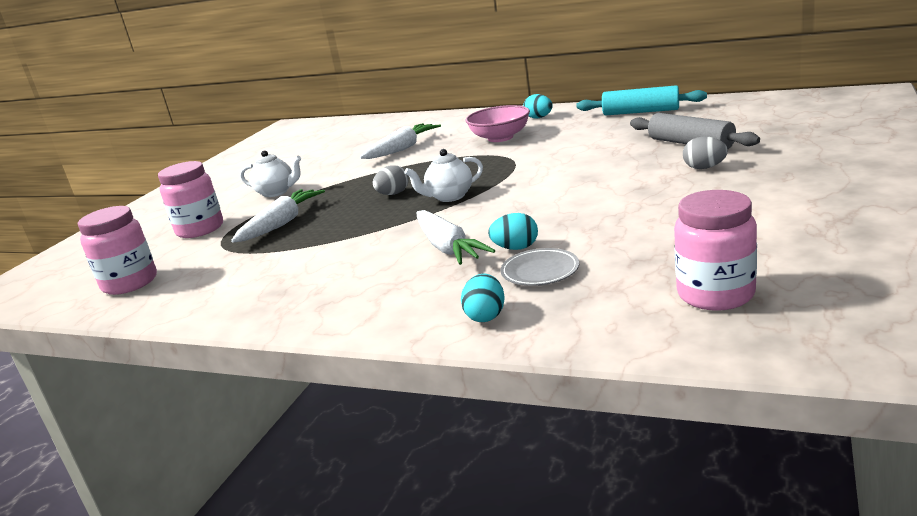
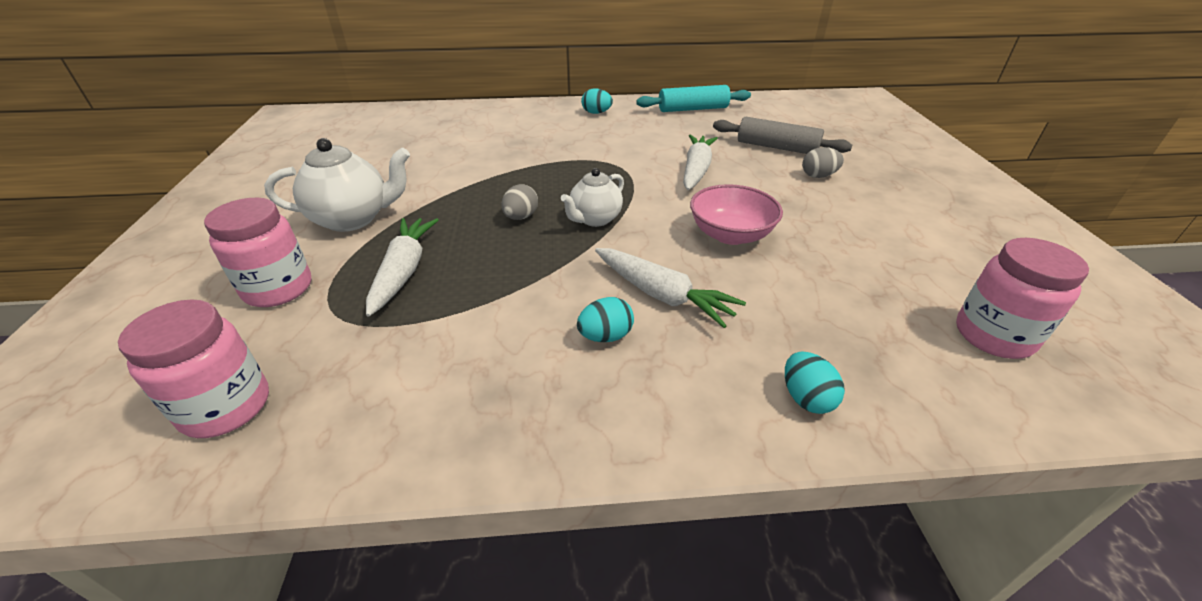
camera: 30 degrees left, 15 degrees up
(276, 192) = (353, 219): white teapot -> white teapot, size x1.54
(402, 149) = (473, 151): white carrot -> white carrot (696, 170)
(500, 138) = (578, 137): pink bowl -> pink bowl (730, 234)
(516, 248) = (740, 290): turquoise egg -> turquoise egg (605, 336)
(540, 272) = (799, 322): grey plate -> none

